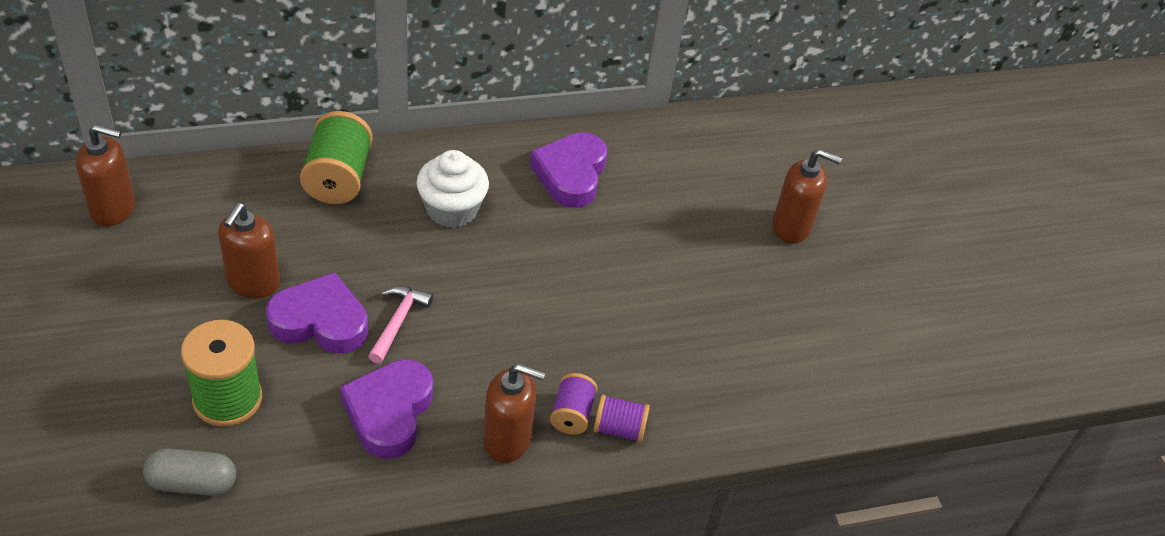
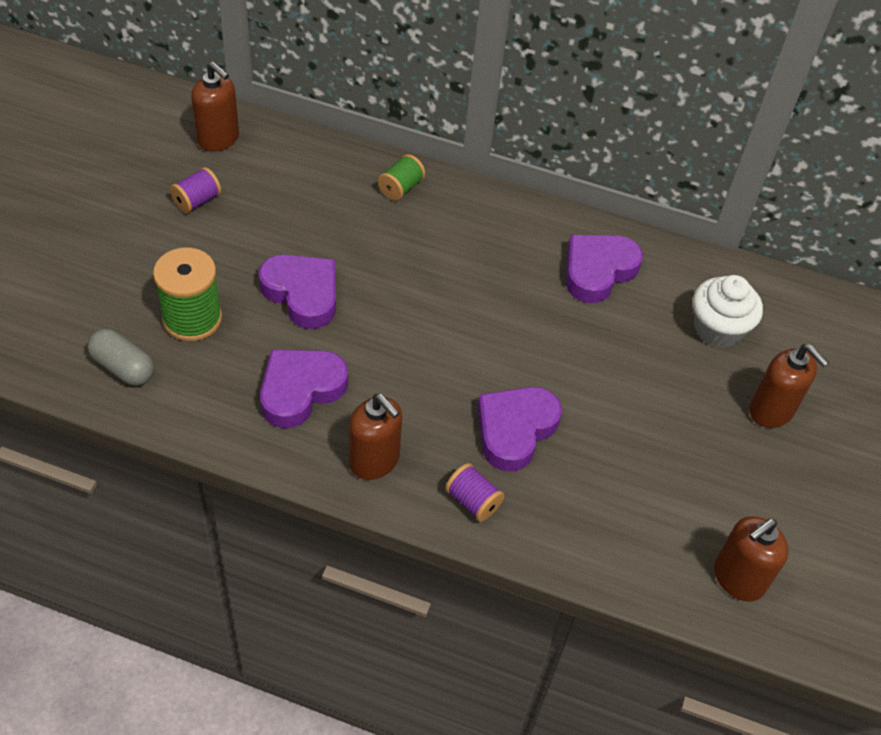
camera: 35 degrees right, 5 degrees up
(253, 283) = (275, 240): brown soap dispenser -> brown soap dispenser (738, 578)
(338, 178) = (401, 188): green spool -> green spool, size x0.57
(398, 322) = (360, 323): pink hammer -> none
(452, 209) = (472, 254): white cupcake -> white cupcake (718, 329)
(572, 414) = (442, 468): purple spool -> purple spool (197, 201)
(607, 348) = (515, 430): none -> purple heart

